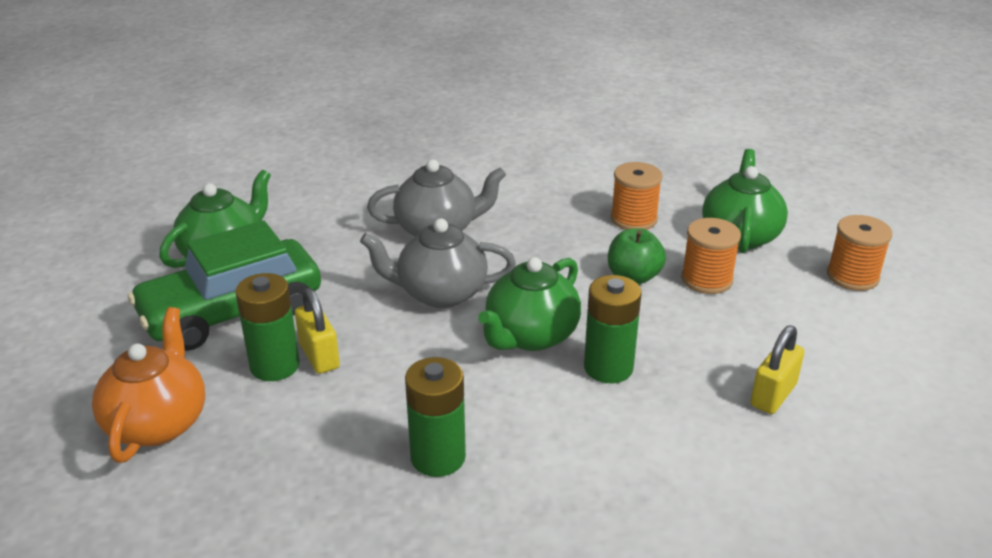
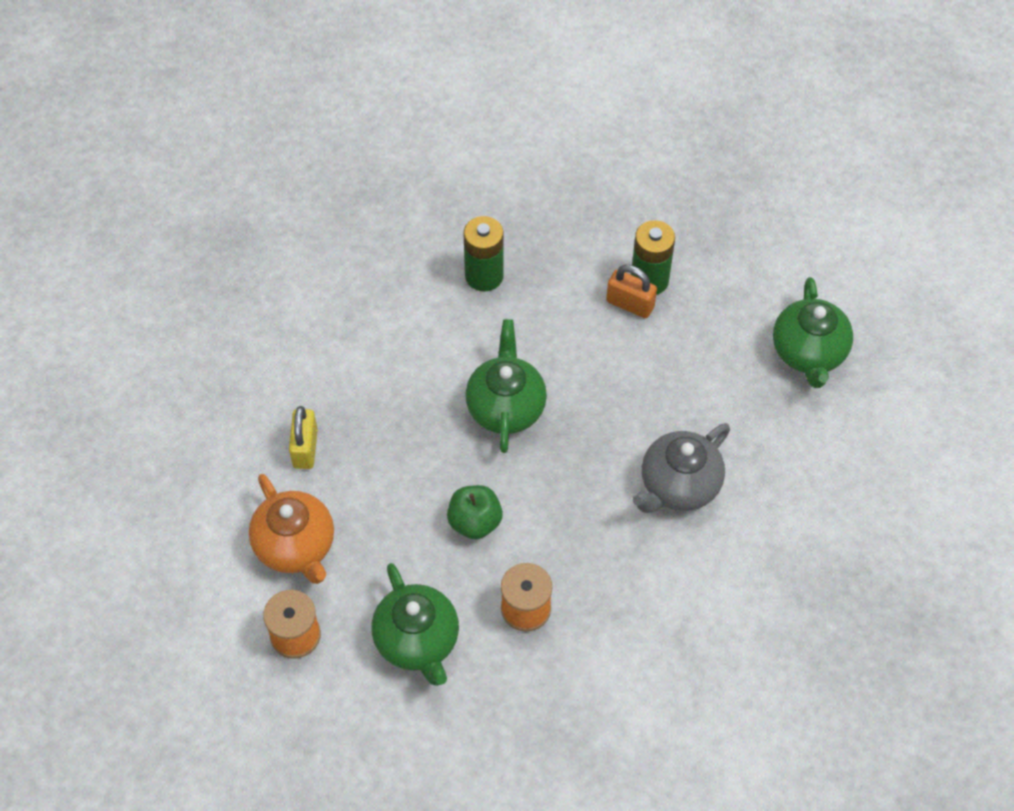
camera: 145 degrees right, 25 degrees up
(158, 423) = (668, 203): orange teapot -> orange teapot (296, 546)
(232, 312) = (731, 304): green car -> none
(319, 356) = (630, 304): yellow padlock -> orange padlock
(440, 293) = (606, 411): grey teapot -> none
(608, 368) = (431, 408): green battery -> none
(706, 279) = (414, 555): orange spool -> none

